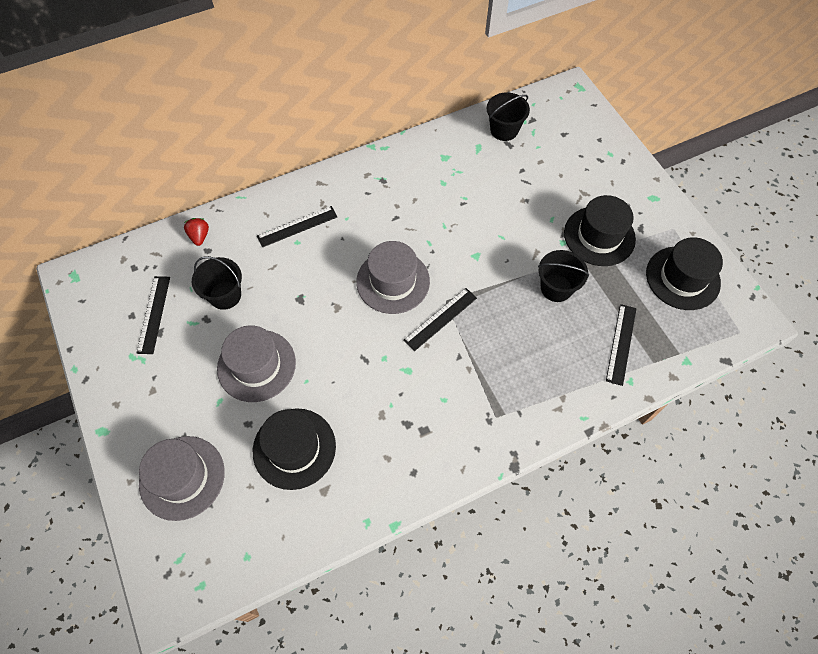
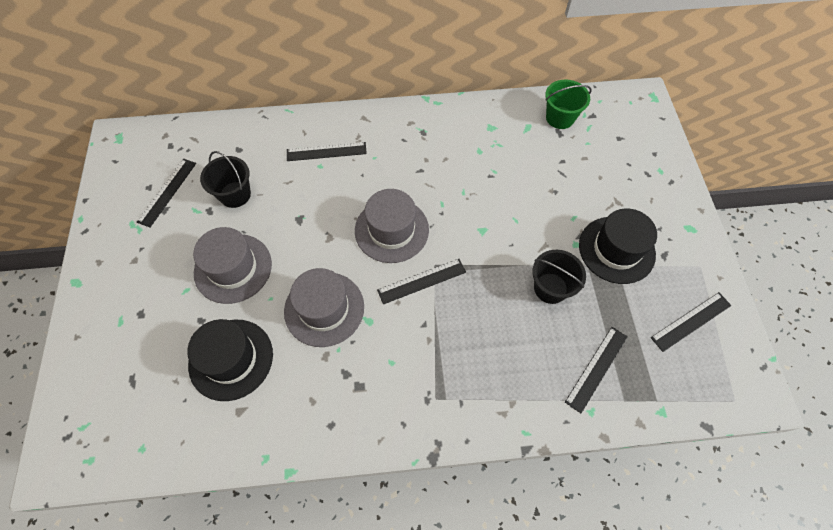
camera: 20 degrees right, 0 degrees up
(182, 477) = (121, 350): grey hat -> grey hat (324, 309)
(199, 236) = (237, 135): red strawberry -> none
(504, 130) = (560, 118): black bucket -> green bucket
(682, 278) = (691, 321): black hat -> black ruler

